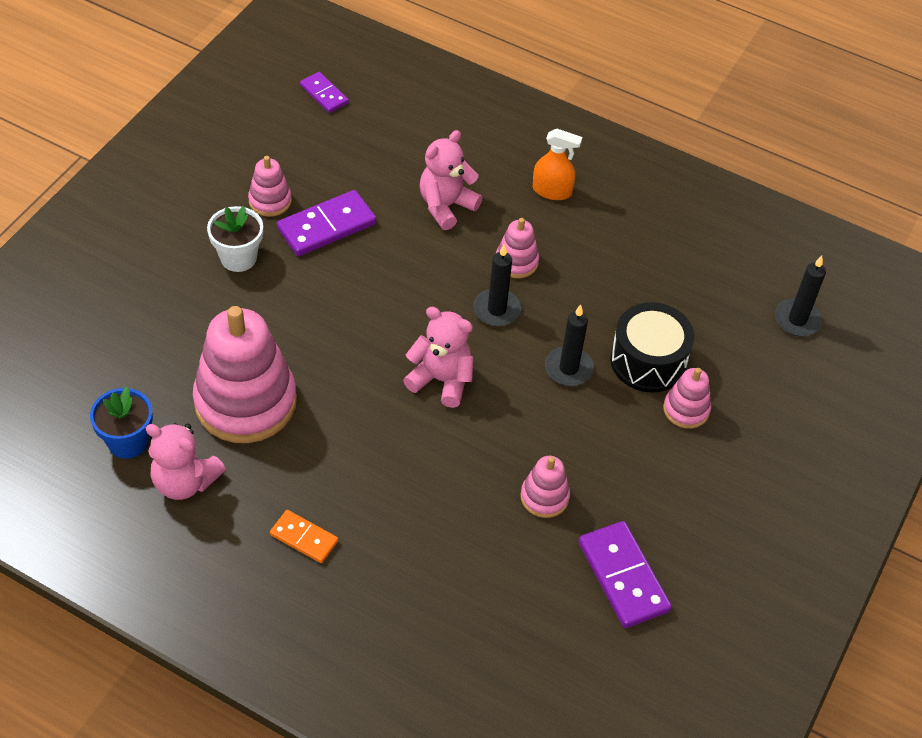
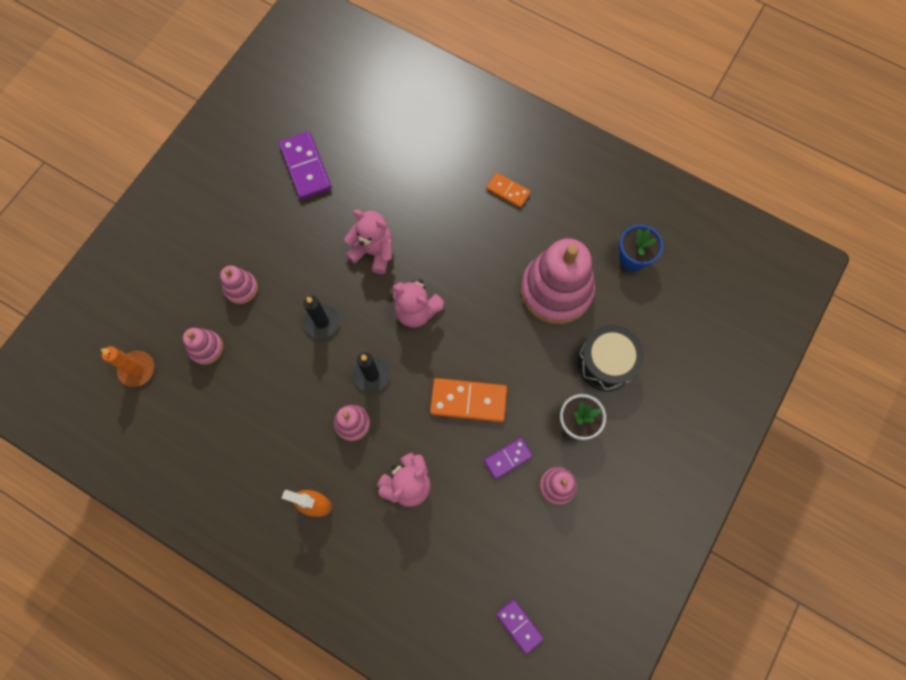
camera: 175 degrees left, 20 degrees up
(185, 481) = (589, 229): pink teddy bear -> pink teddy bear (373, 252)
(326, 226) = (508, 458): purple domino -> purple domino, size x0.60
(372, 282) = (468, 400): none -> orange domino
(544, 497) = (350, 220): pink stacking toy -> pink stacking toy (206, 348)
(648, 361) = (261, 329): black drum -> black drum (606, 363)
(797, 320) = (137, 369): black candle -> orange candle

